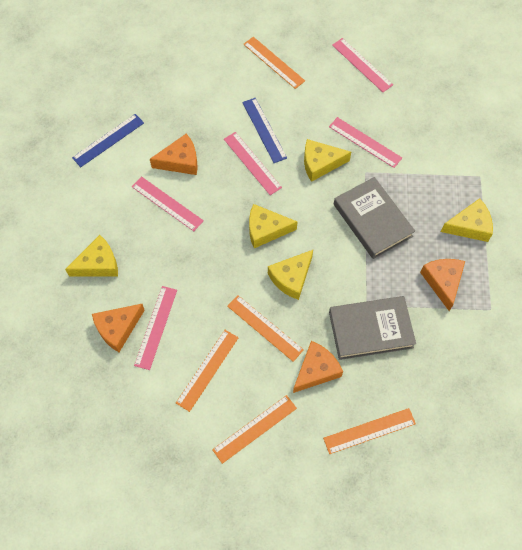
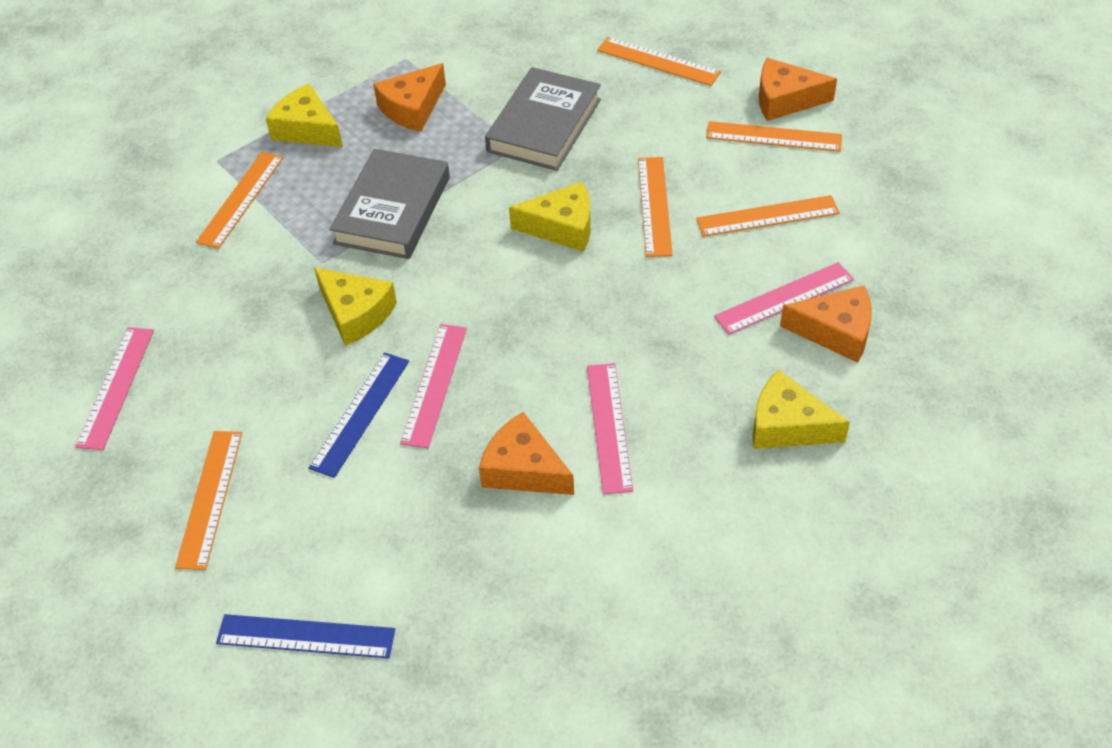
camera: 130 degrees left, 15 degrees down
(108, 140) = (590, 596): blue ruler -> blue ruler (305, 636)
(266, 230) = (524, 295): yellow cheese -> none
(316, 370) = (648, 135): orange cheese -> orange cheese (785, 100)
(365, 142) = (269, 292): pink ruler -> none
(370, 330) = (544, 125): grey book -> grey book turned 75 degrees clockwise
(440, 168) = (241, 199): none -> orange ruler

